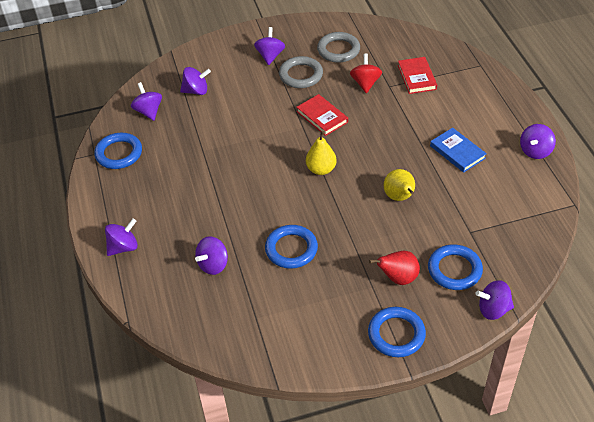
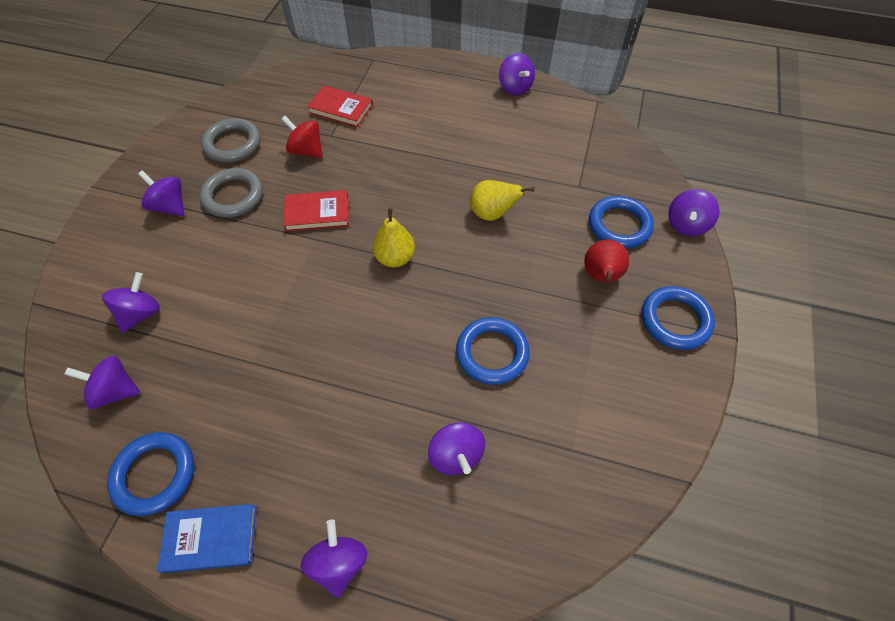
camera: 60 degrees left, 10 degrees up
(457, 152) = (469, 137): blue book -> blue book (211, 539)

